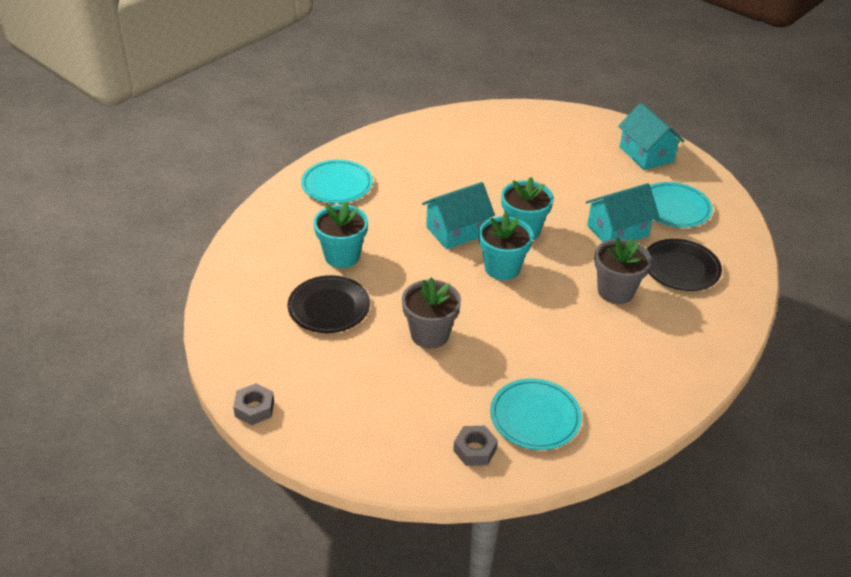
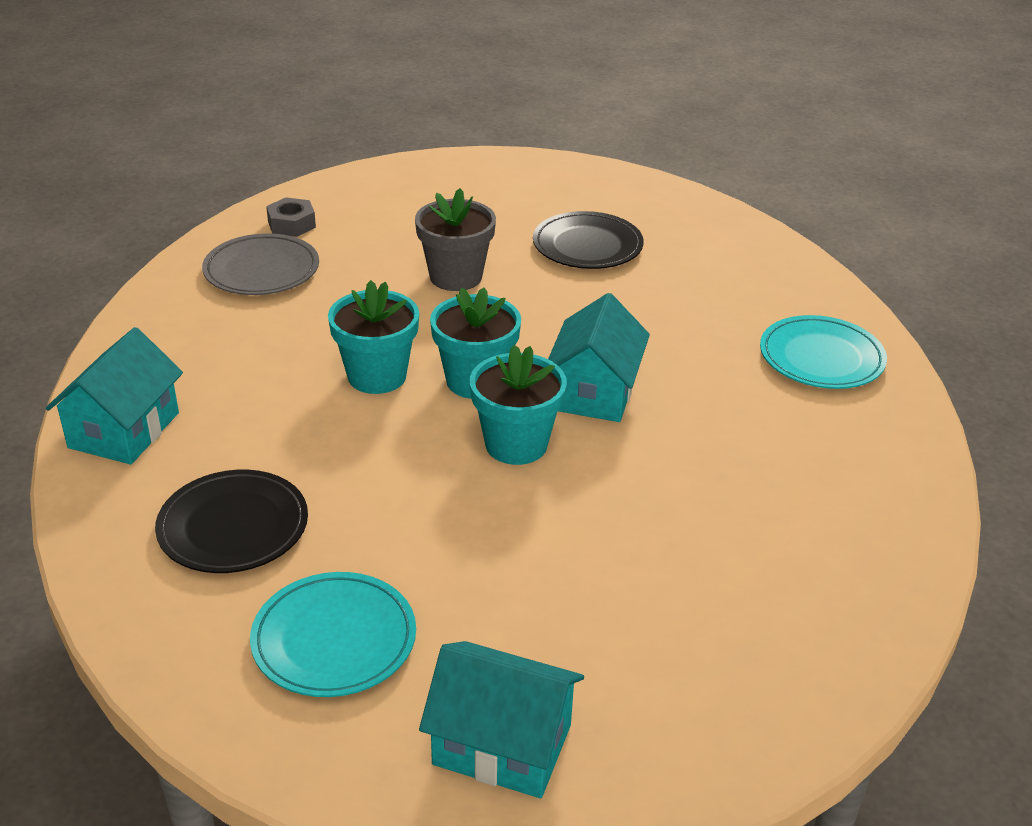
camera: 135 degrees right, 5 degrees down
(254, 408) = (515, 162): grey nut -> none
(342, 256) = (662, 291): turquoise flower pot -> turquoise flower pot (377, 376)
(535, 417) = (261, 270): turquoise plate -> grey plate
(615, 291) = (299, 436): grey flower pot -> none
(617, 231) = (386, 530): turquoise house -> turquoise house (124, 430)

